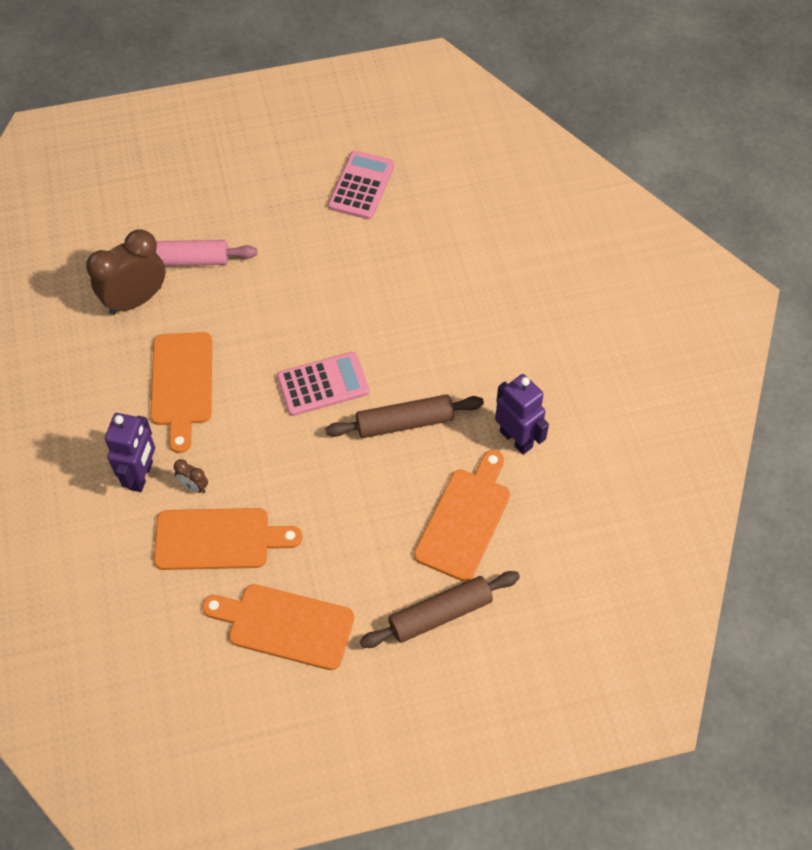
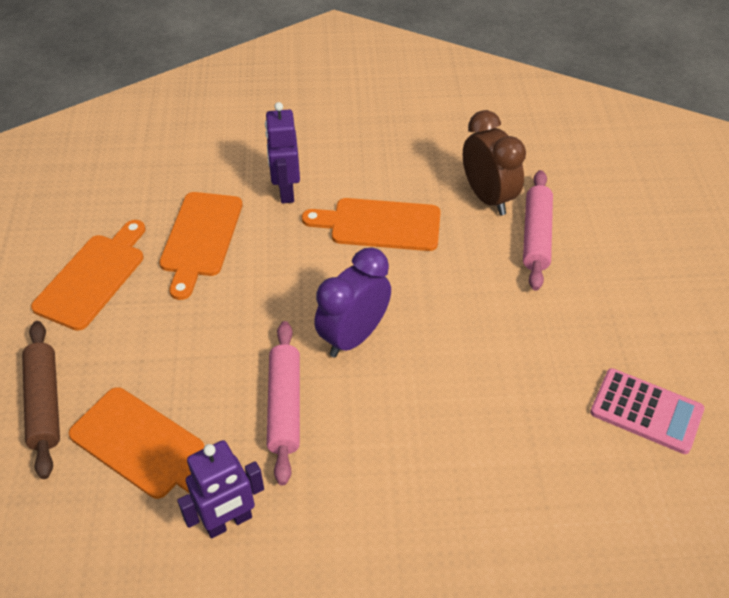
camera: 100 degrees right, 10 degrees down
(141, 475) = (286, 191): purple robot -> purple robot turned 60 degrees clockwise
(194, 486) = (262, 225): brown clock -> none
(323, 384) = (353, 337): pink calculator -> purple clock
(405, 422) = (284, 406): brown rolling pin -> pink rolling pin

